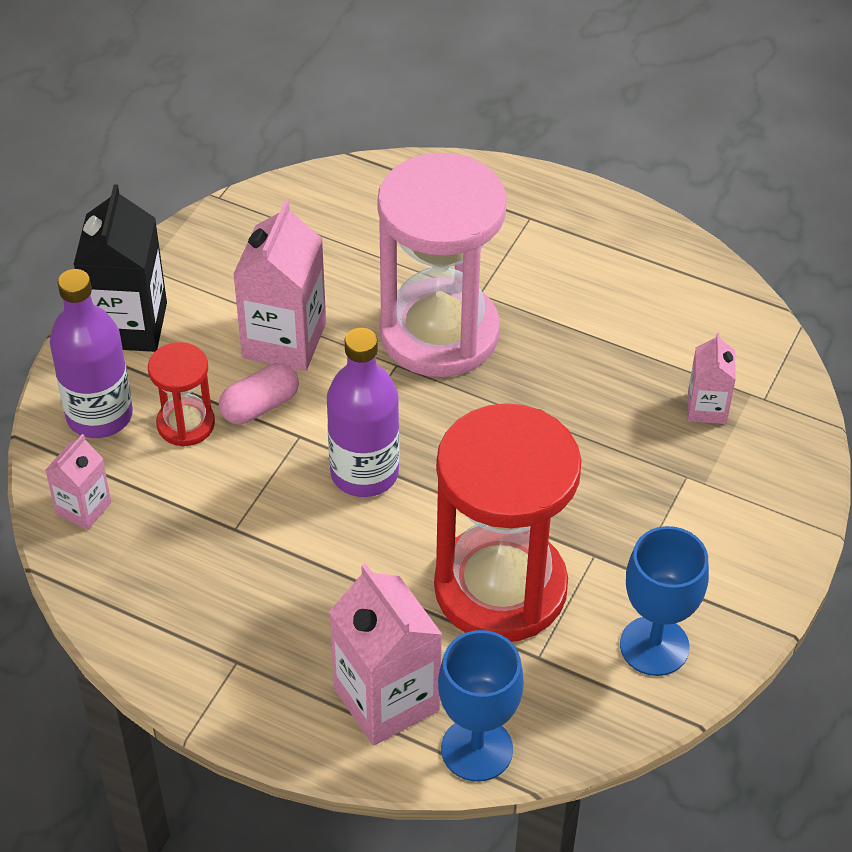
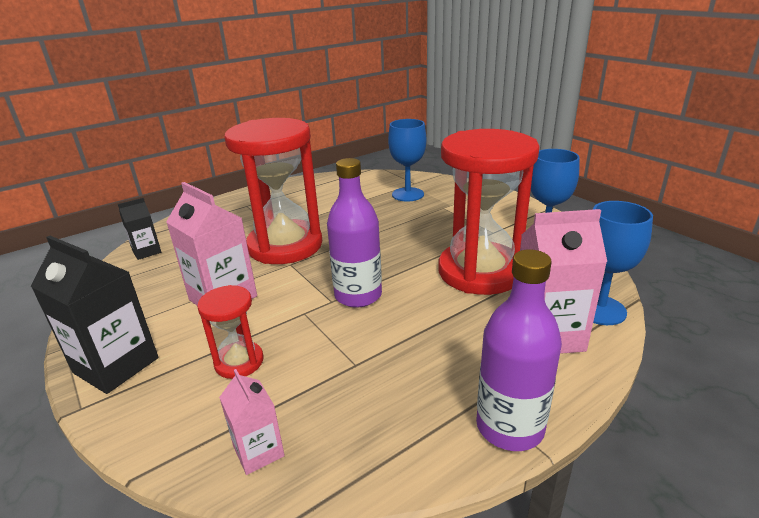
camera: 60 degrees left, 20 degrees down
(99, 415) = (177, 409): purple bottle -> purple bottle (509, 427)
(260, 406) = (262, 322): pink capsule -> none
(337, 194) = (146, 251): none -> black carton
(439, 333) = (285, 245): pink hourglass -> red hourglass
(707, 408) = (408, 194): pink carton -> blue goblet

